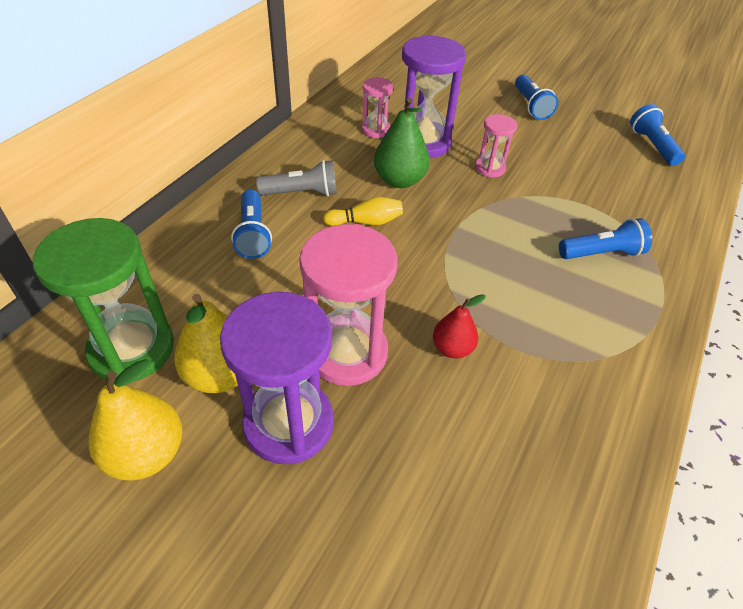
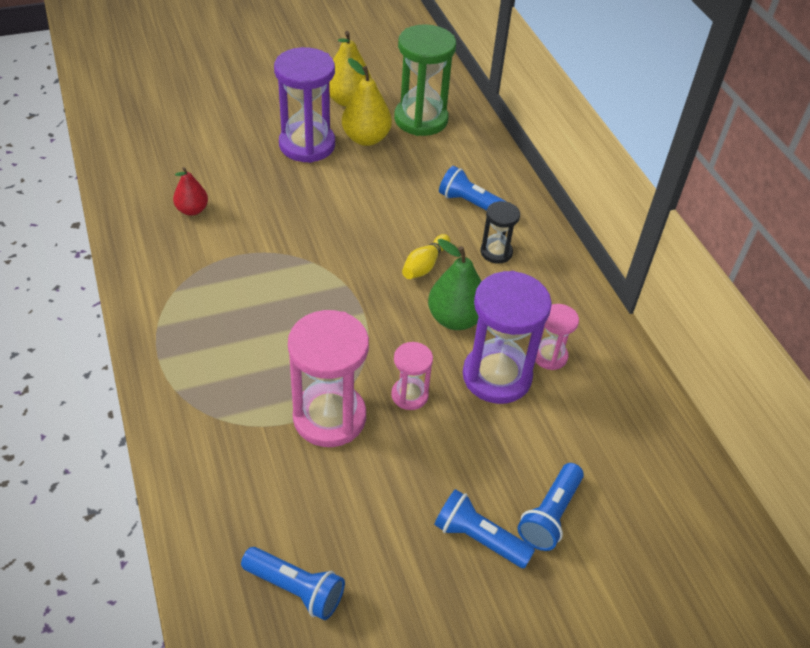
camera: 130 degrees right, 0 degrees up
(302, 193) = (496, 252): grey flashlight -> black hourglass
(347, 352) = (323, 187): pink hourglass -> pink hourglass (329, 417)
(452, 348) = (271, 229): red pear -> red pear (192, 210)
(601, 253) = (237, 374): blue flashlight -> blue flashlight (550, 515)

